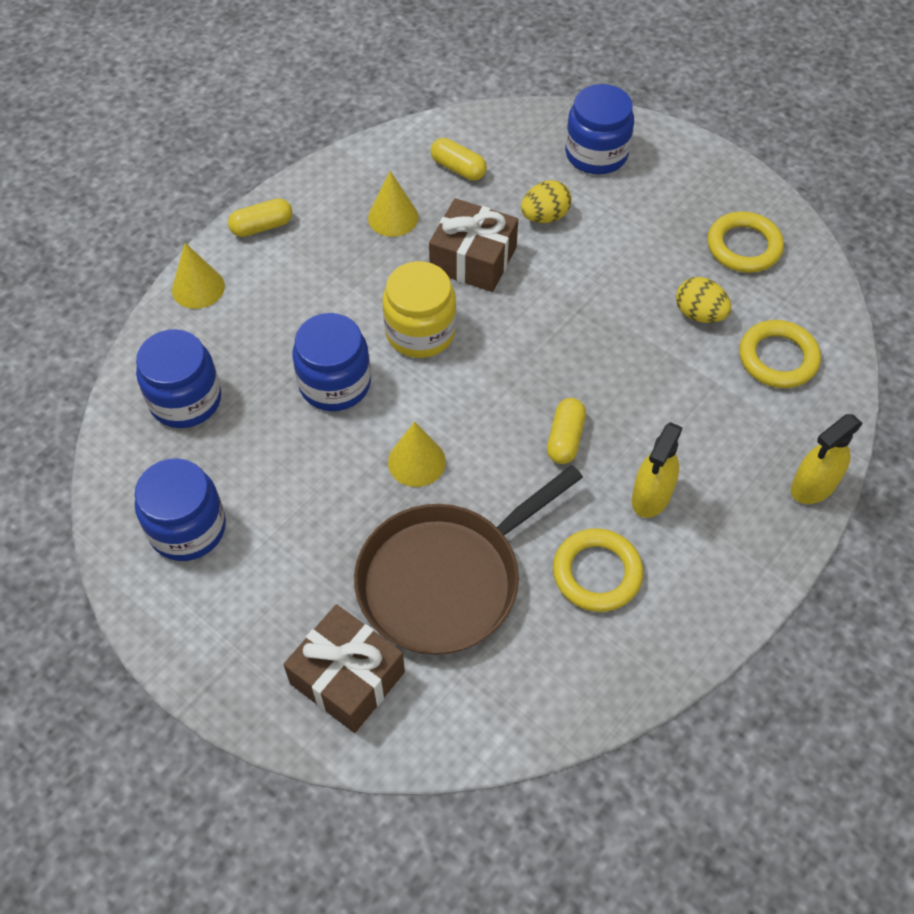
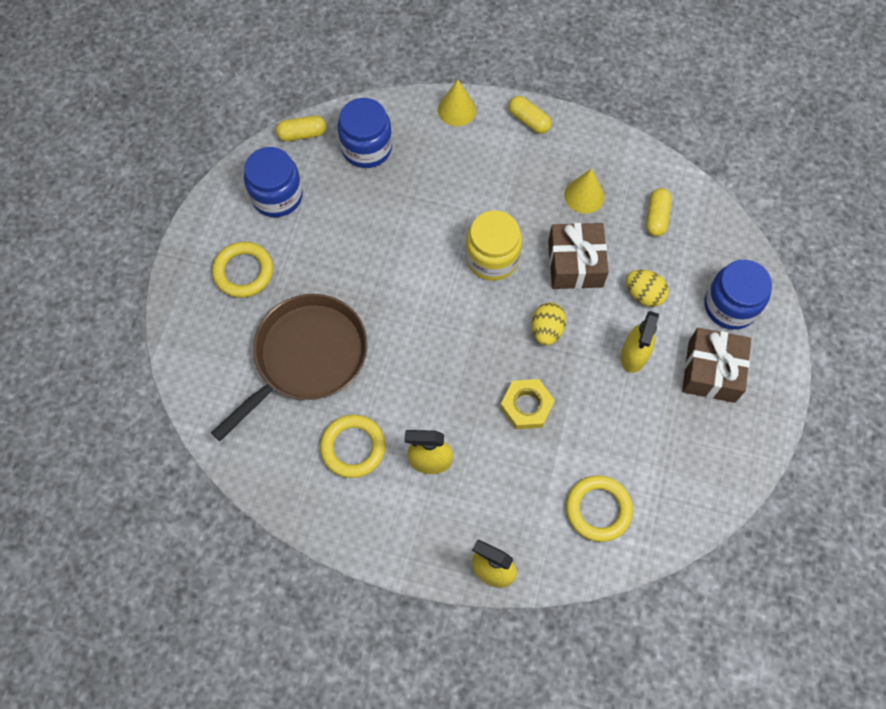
camera: 65 degrees right, 10 degrees up
(335, 383) = (422, 226): blue jar -> none
(347, 678) = (217, 330): brown gift -> brown gift (711, 371)
(416, 461) = (386, 302): yellow cone -> none
(445, 580) = (307, 357): brown pan -> brown pan turned 105 degrees clockwise
(565, 438) = (450, 386): yellow capsule -> yellow capsule (302, 134)
(611, 254) = (634, 355): none -> yellow spray bottle
(626, 374) = (526, 406): none -> yellow nut
(699, 314) = (610, 438): yellow egg -> yellow egg (546, 330)
(743, 246) = (697, 448): yellow ring -> yellow ring (243, 272)

